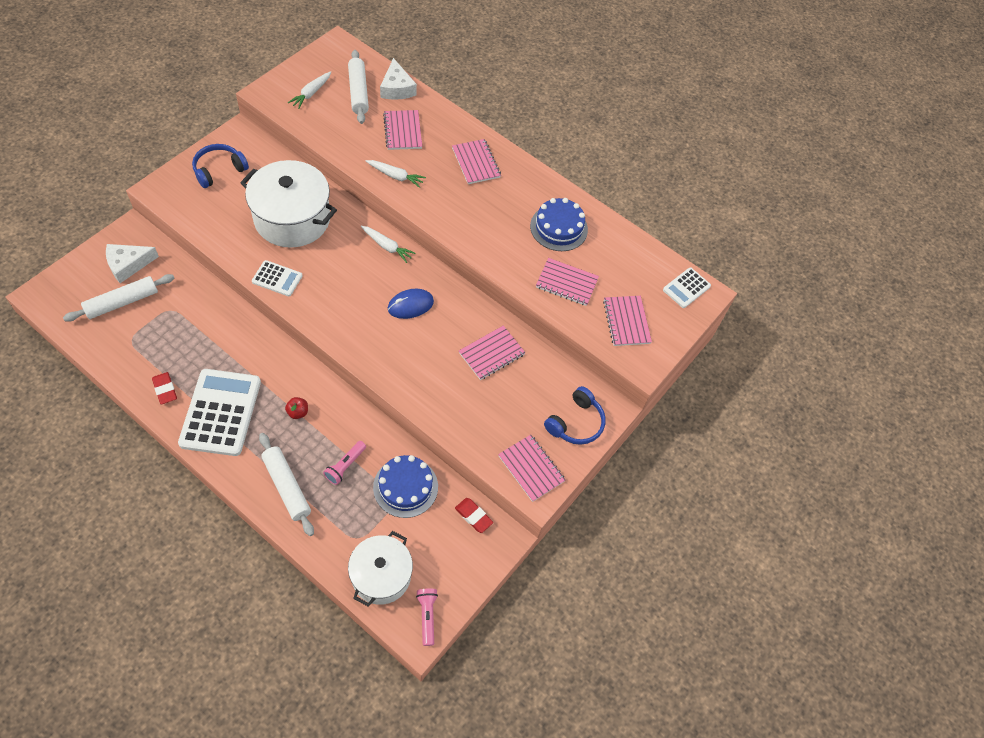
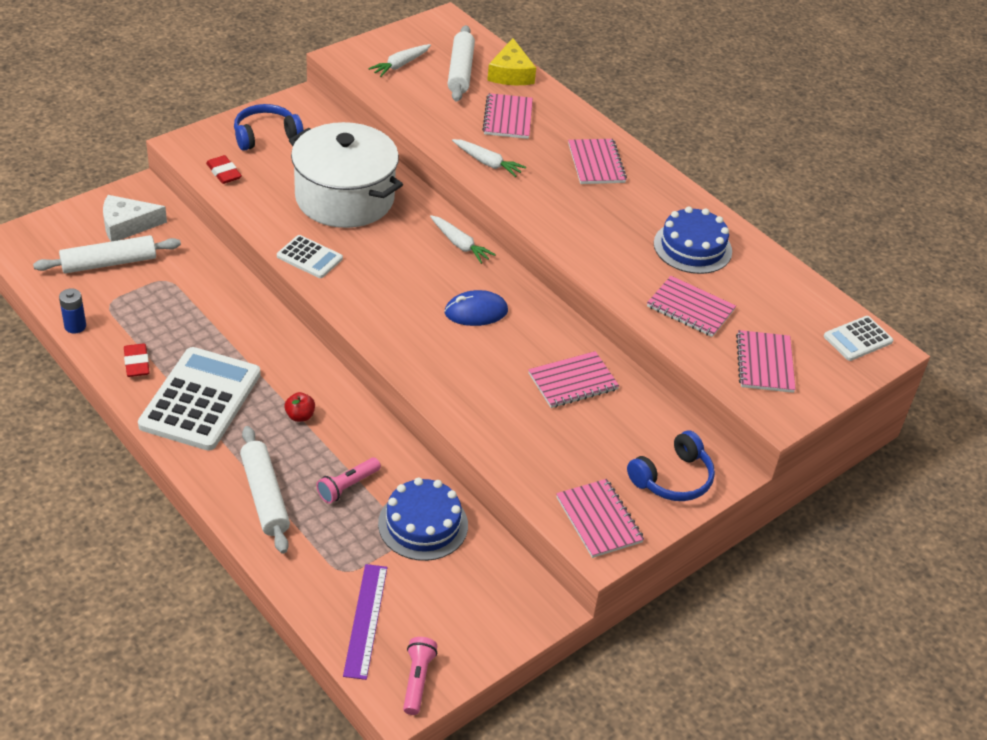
camera: 15 degrees right, 15 degrees down
(109, 365) = (75, 326): none -> blue battery
(381, 575) = (365, 620): white pot -> purple ruler
(397, 88) = (511, 73): white cheese -> yellow cheese
(473, 516) = (508, 575): red eraser -> red eraser (223, 173)

